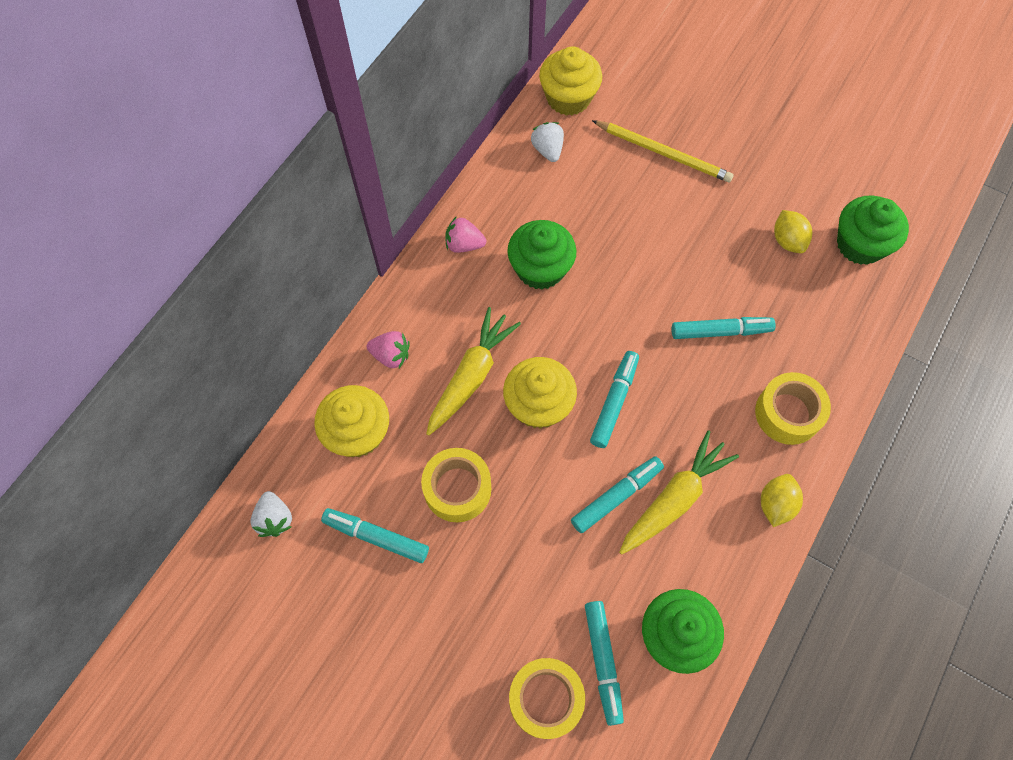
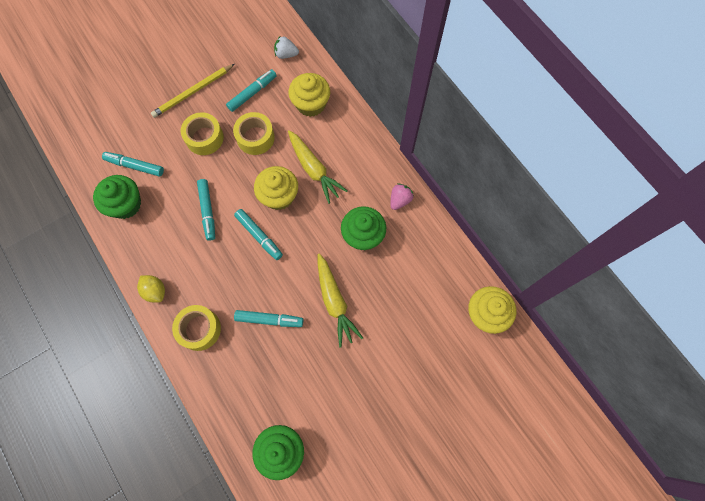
camera: 115 degrees right, 5 degrees up
(391, 355) = (347, 135): pink strawberry -> none
(545, 699) = (135, 134): yellow tape -> yellow tape (204, 138)
(547, 150) = (448, 280): white strawberry -> none
(663, 153) = (413, 355): yellow pencil -> yellow pencil (193, 92)
(674, 499) = (189, 239): yellow carrot -> yellow carrot (334, 301)
(720, 331) = (269, 319): turquoise marker -> turquoise marker turned 105 degrees counterclockwise
(787, 240) = (308, 401): yellow lemon -> none

